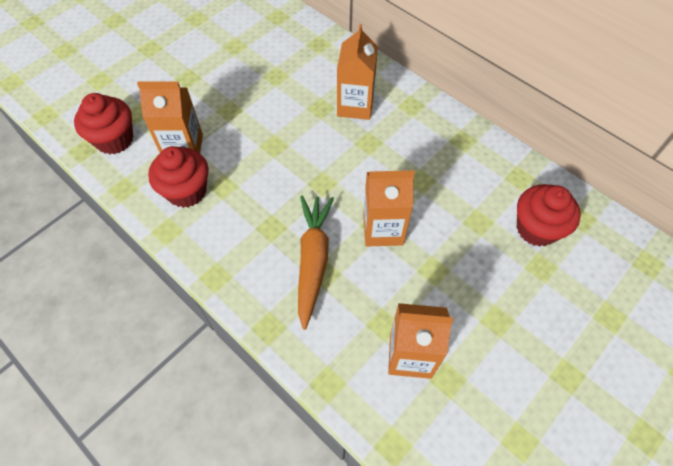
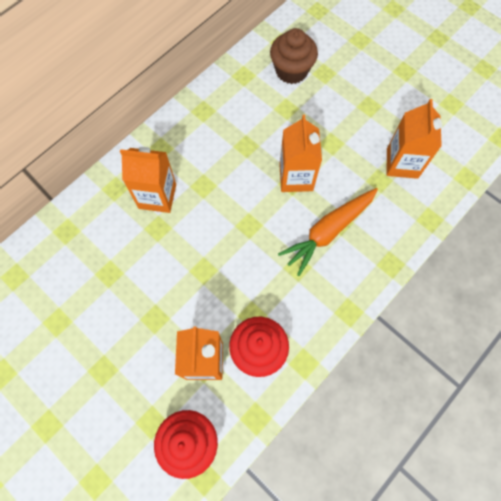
camera: 90 degrees left, 10 degrees up
(313, 260) = (328, 231): orange carrot -> orange carrot turned 45 degrees counterclockwise
(536, 228) = (291, 71): red cupcake -> brown cupcake

